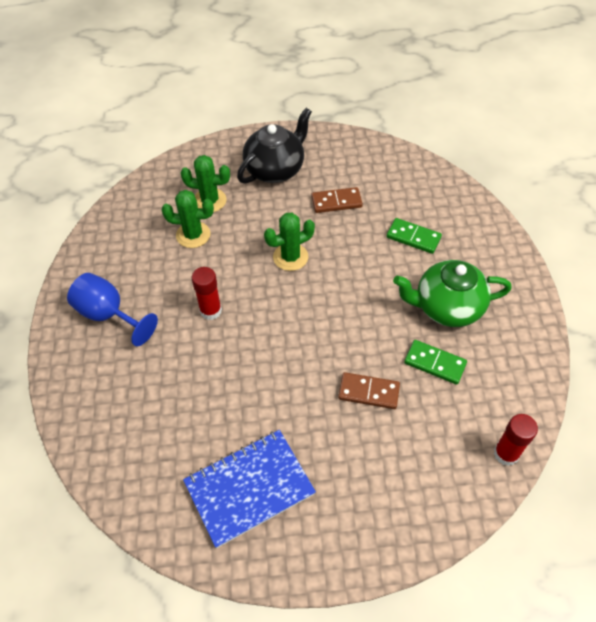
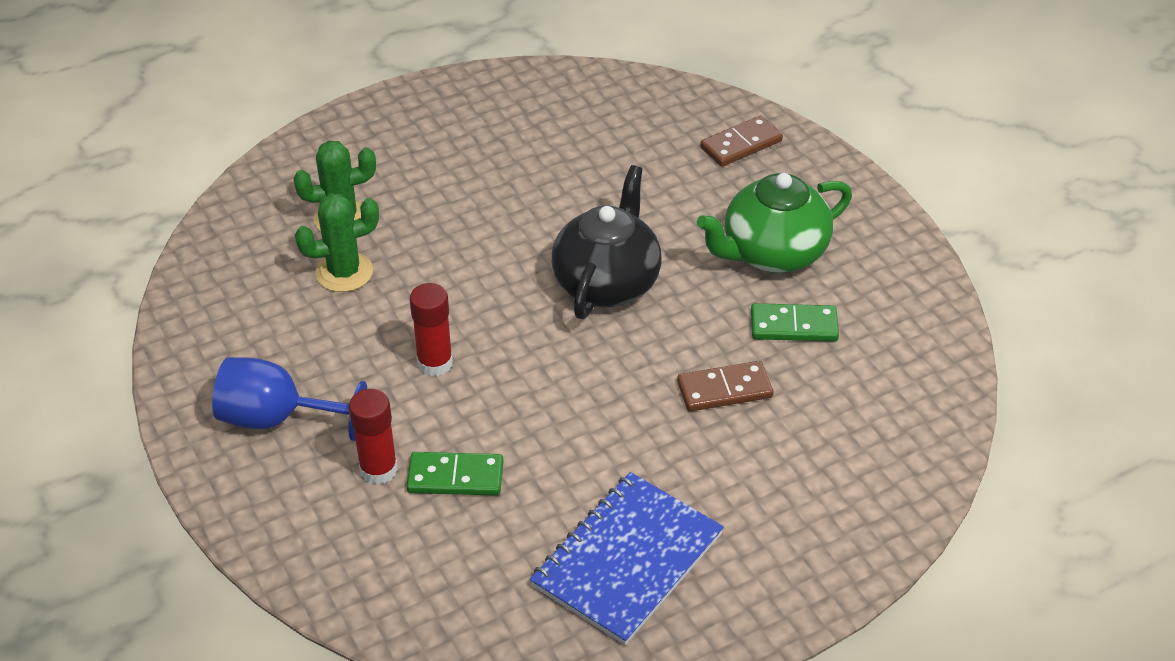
camera: 25 degrees left, 10 degrees down
(275, 169) = (420, 148): black teapot -> black teapot (607, 283)
(290, 257) = (513, 257): green cactus -> none
(336, 202) = (539, 166): brown domino -> brown domino (741, 144)
(413, 237) = (677, 180): green domino -> green domino (455, 477)
(506, 453) = (942, 400): red glue stick -> red glue stick (378, 470)

